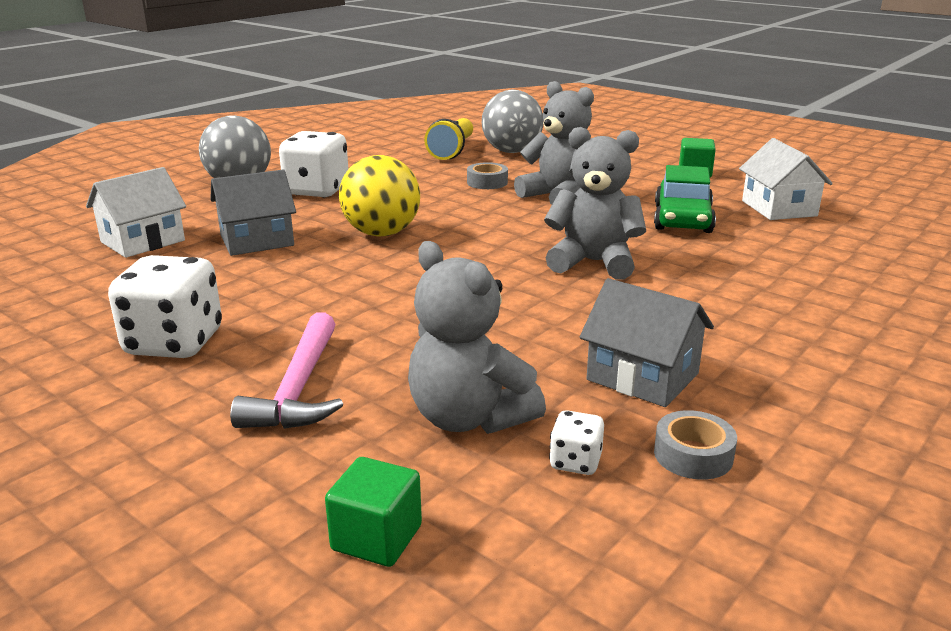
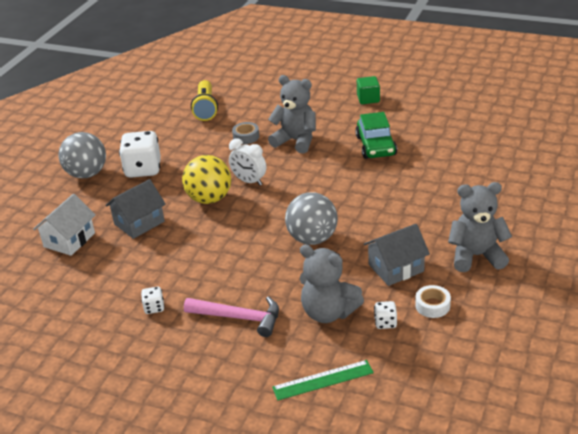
camera: 15 degrees left, 10 degrees up
(174, 343) = (154, 308): white dice -> white dice, size x0.46
(299, 388) = (239, 318): pink hammer -> pink hammer turned 60 degrees counterclockwise
(376, 538) = (323, 380): green cube -> green ruler
(456, 225) = (249, 181): none -> white clock
(512, 151) = (245, 101): grey ball -> grey ball (312, 239)
(593, 262) = (341, 194): grey teddy bear -> grey teddy bear (476, 256)
(642, 377) = (396, 268): grey house -> grey house turned 45 degrees counterclockwise
(693, 455) = (432, 305): grey tape -> white tape
(779, 208) = (426, 123): white house -> none

